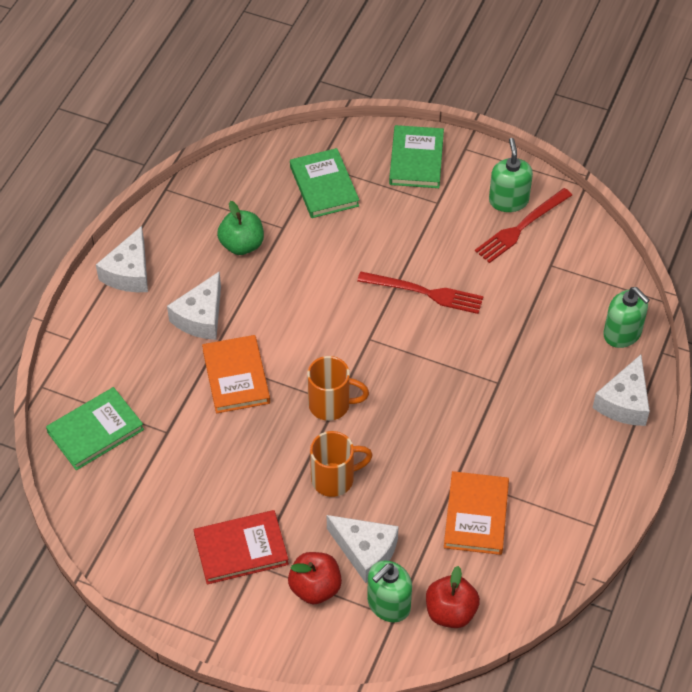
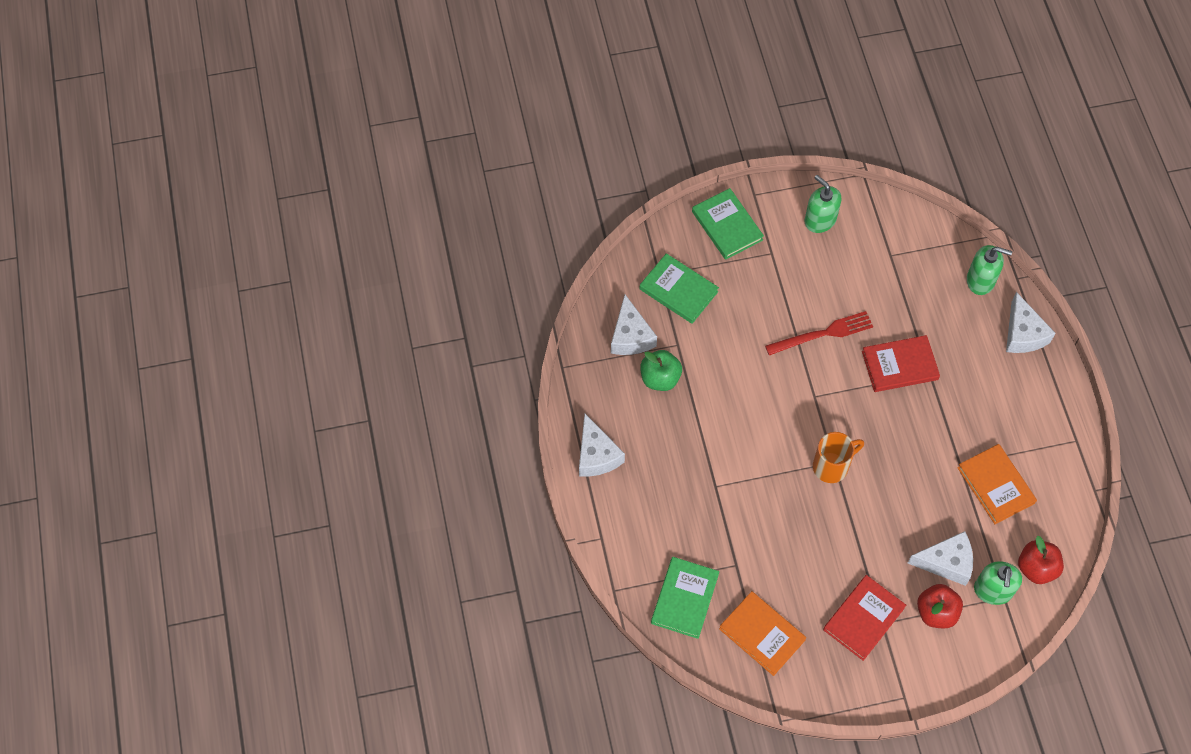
camera: 35 degrees left, 10 degrees up
(201, 317) = (681, 457): white cheese -> white cheese (630, 336)
(236, 376) = (747, 488): orange book -> orange book (762, 634)
(334, 479) = (881, 522): orange mug -> none
(474, 359) = (899, 365): none -> red book
(521, 227) = (846, 237): red fork -> none

